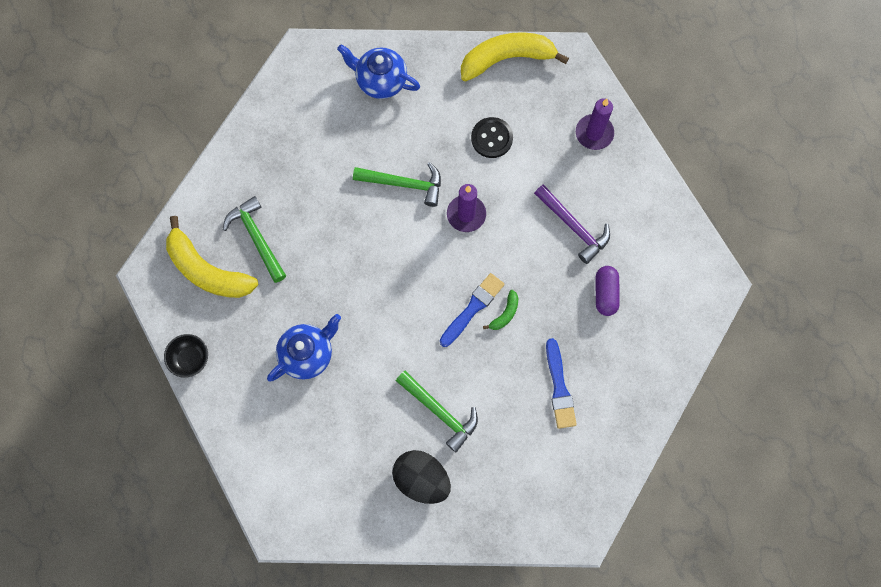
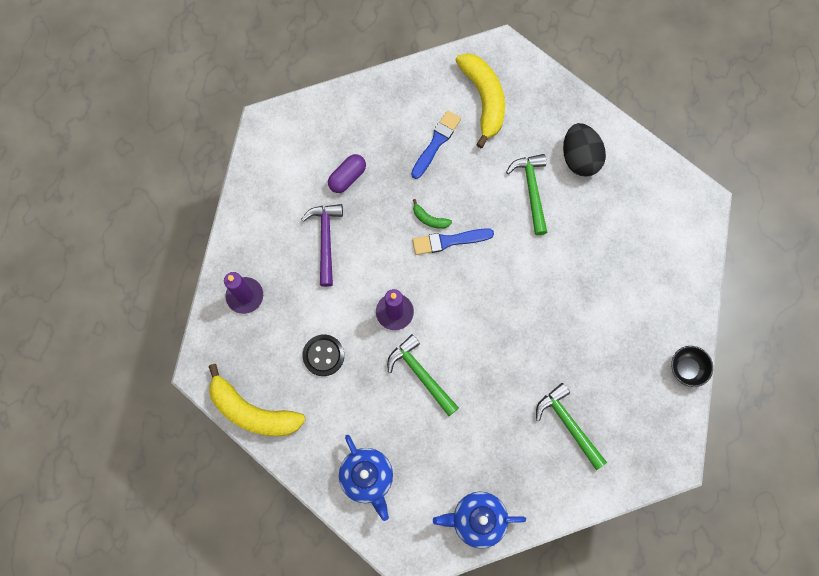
camera: 140 degrees left, 0 degrees up
(207, 270) = (626, 428): yellow banana -> yellow banana (484, 100)
(256, 237) = (568, 424): green hammer -> green hammer turned 135 degrees clockwise
(307, 354) = (595, 303): blue teapot -> blue teapot (477, 519)
(505, 314) = (429, 219): green banana -> green banana turned 135 degrees counterclockwise

